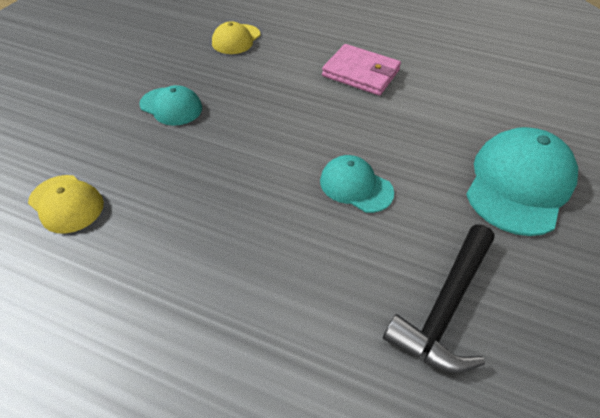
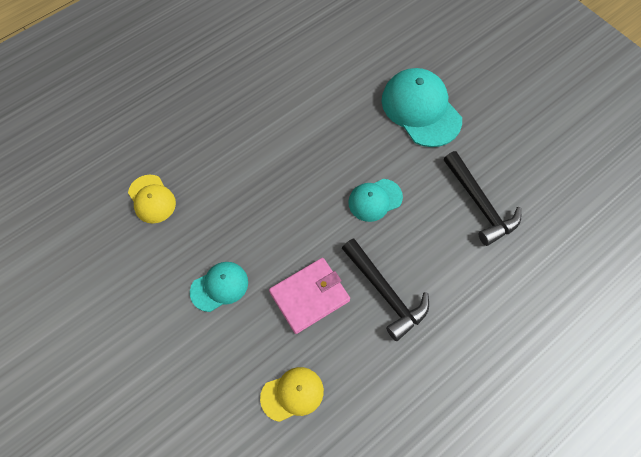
camera: 60 degrees left, 15 degrees up
(236, 243) = (385, 293): none -> black hammer
(361, 73) = (261, 130): pink wallet -> pink wallet (309, 296)

